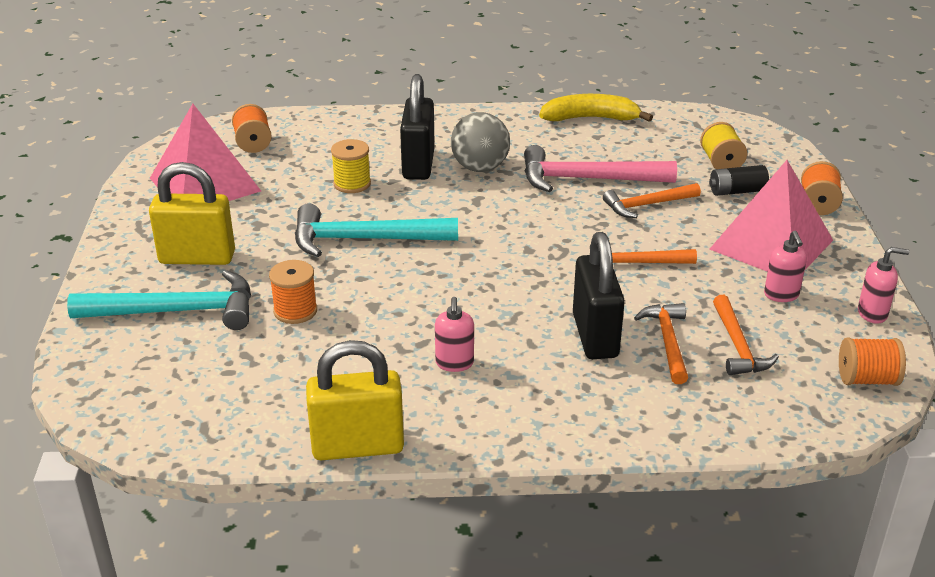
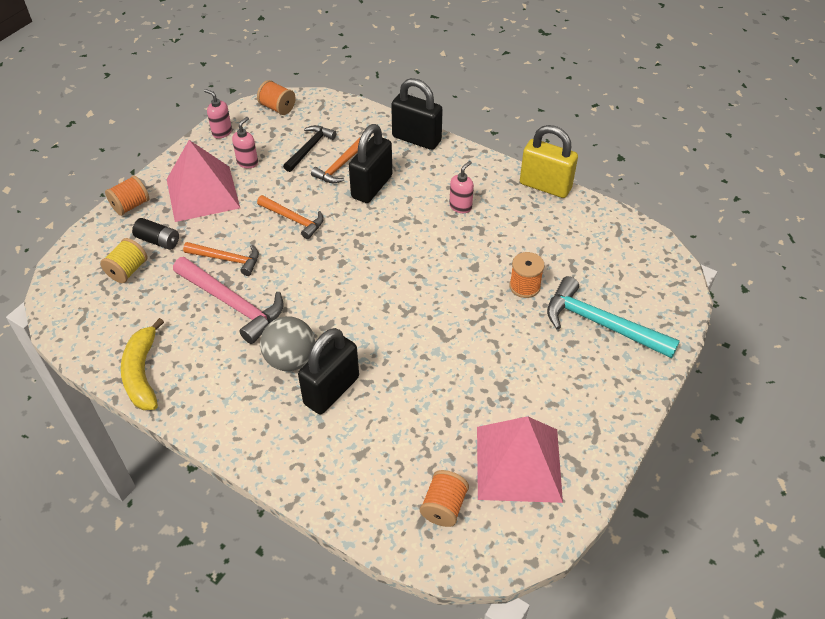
camera: 145 degrees left, 15 degrees up
(197, 258) = (565, 370): yellow padlock -> none
(352, 184) = (400, 395): yellow spool -> none
(364, 239) = (437, 327): turquoise hammer -> none
(591, 118) = (142, 373): yellow banana -> yellow banana turned 45 degrees clockwise
(617, 429) = (416, 139): none -> black padlock
(737, 346) = (310, 148): orange hammer -> black hammer

